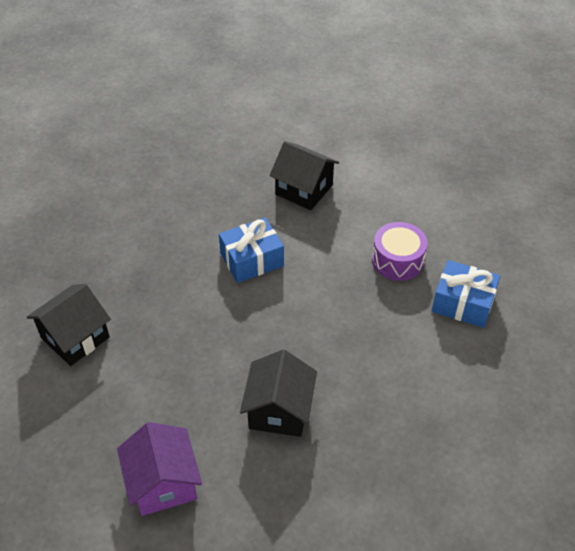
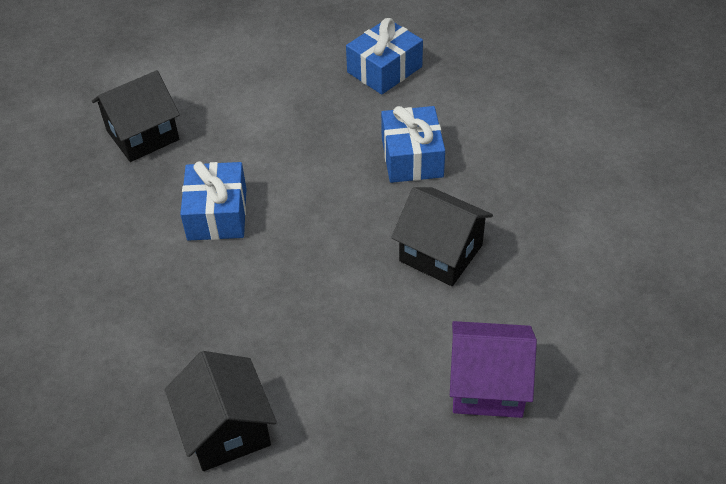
camera: 65 degrees left, 0 degrees up
(372, 356) = (412, 157): none -> blue gift
(397, 260) = (300, 95): purple drum -> none

